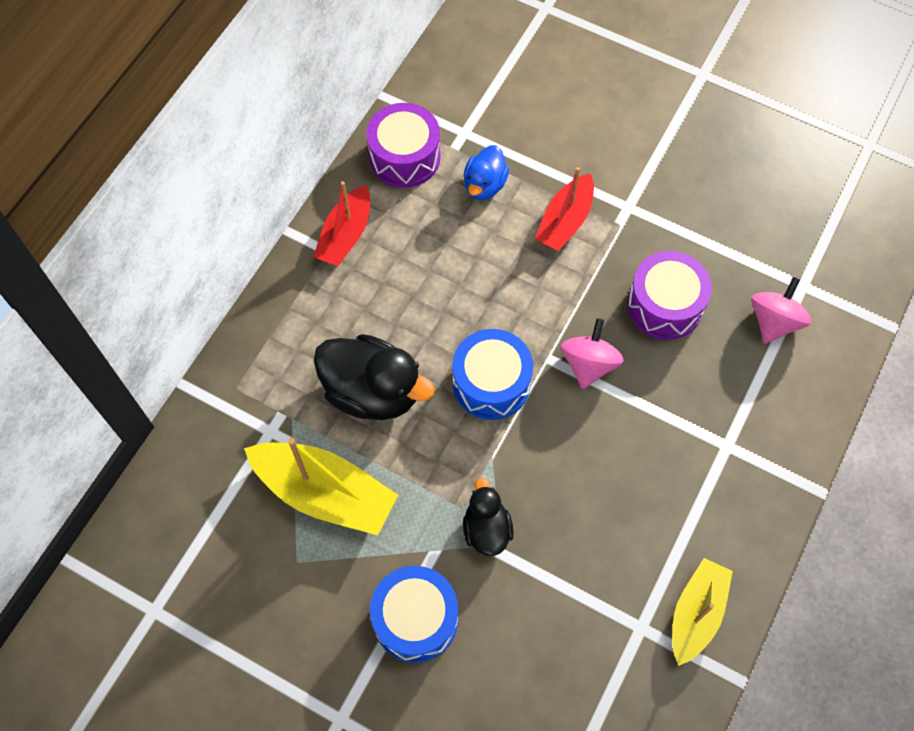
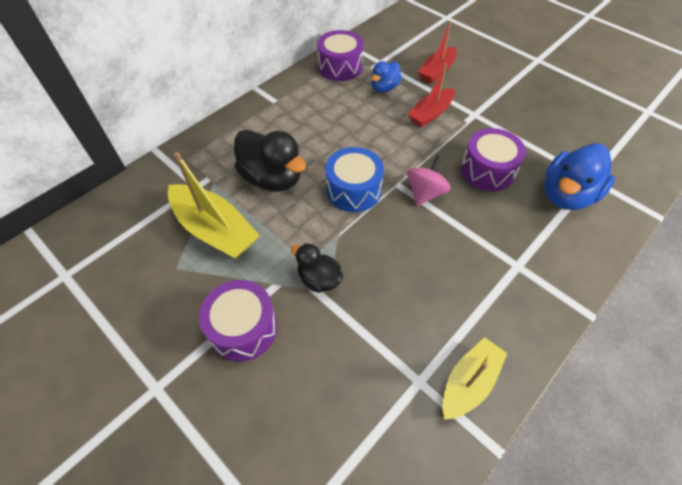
camera: 15 degrees right, 10 degrees down
(346, 235) = (290, 96): red boat -> red boat (437, 71)
(415, 619) = (243, 328): blue drum -> purple drum
(486, 529) = (319, 279): black duck -> black duck turned 60 degrees counterclockwise
(774, 321) = (566, 195): pink spinning top -> blue duck

